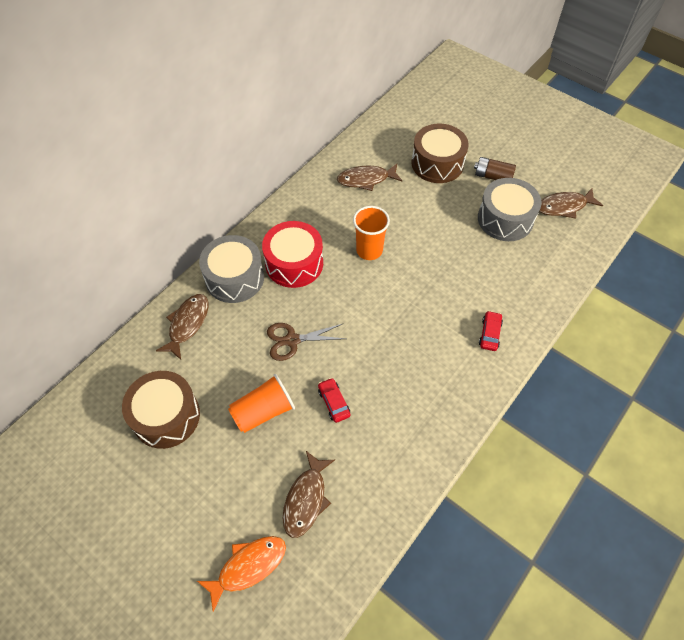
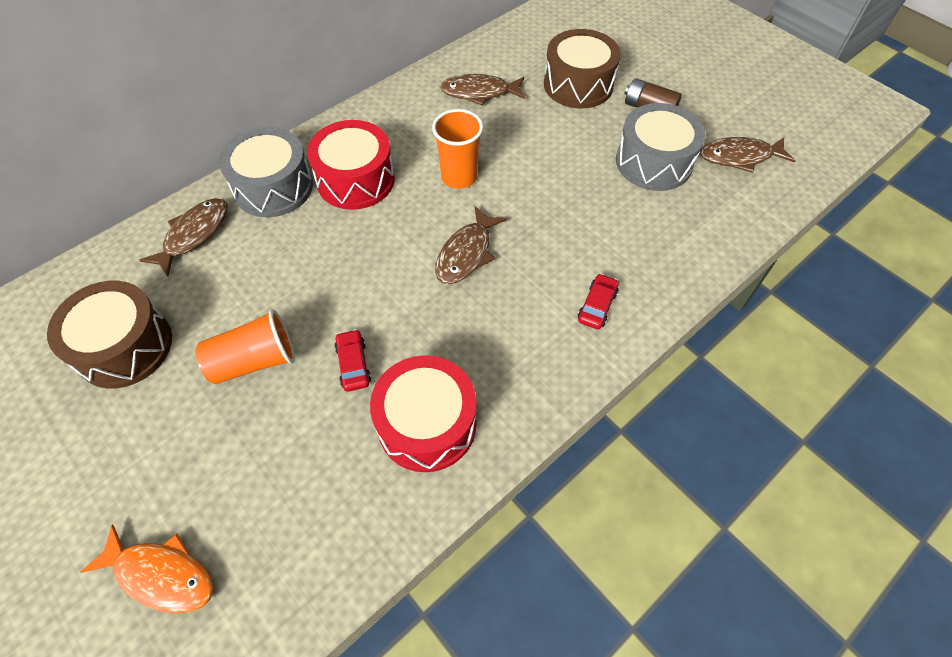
camera: 10 degrees right, 0 degrees up
(248, 567) = (161, 574): orange fish -> orange fish turned 45 degrees clockwise
(292, 340) = (323, 274): brown scissors -> none
(306, 499) = (274, 492): brown fish -> brown fish (466, 253)
(396, 436) = (427, 424): none -> red drum

